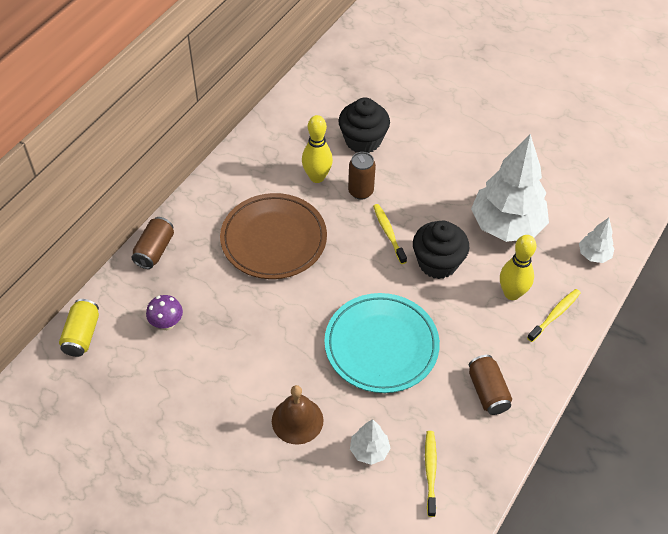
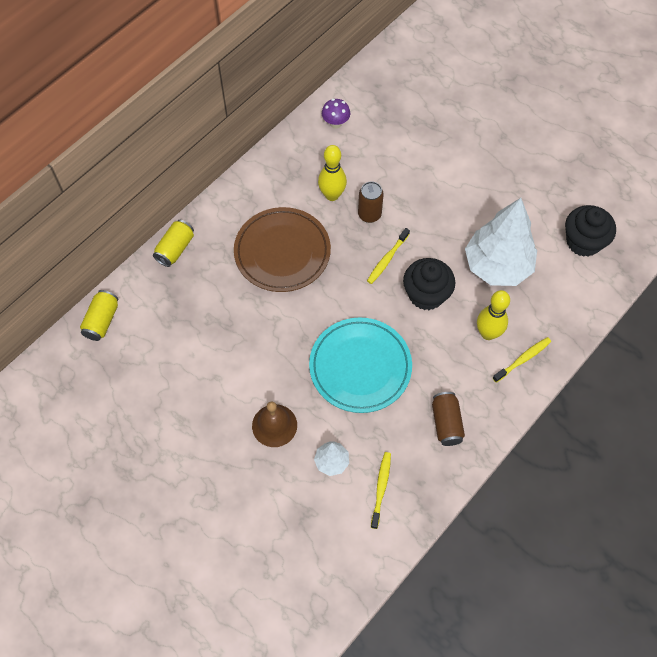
camera: 10 degrees right, 10 degrees up
(154, 250) = (175, 249): brown can -> yellow can
(167, 324) = (176, 320): purple mushroom -> purple mushroom (335, 123)
(363, 140) = (381, 163): black cupcake -> black cupcake (583, 242)
(388, 233) = (387, 259): yellow toothbrush -> yellow toothbrush turned 135 degrees counterclockwise
(593, 255) = (572, 306): white tree -> none

